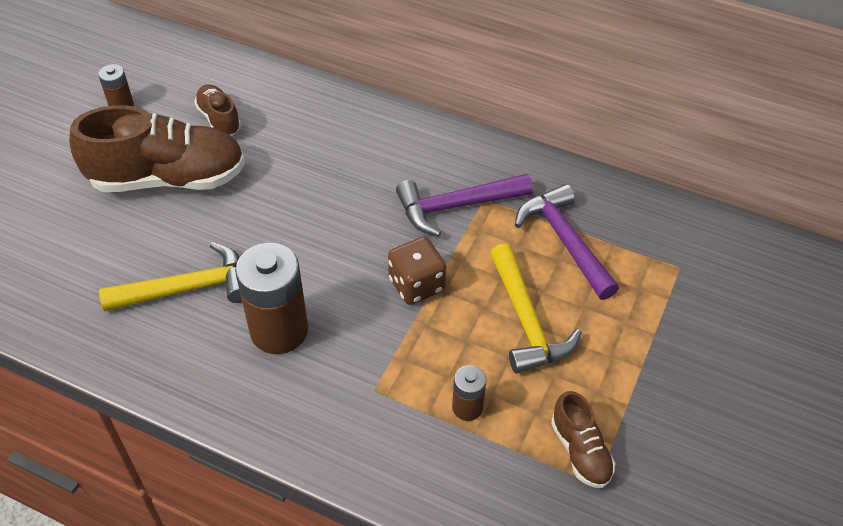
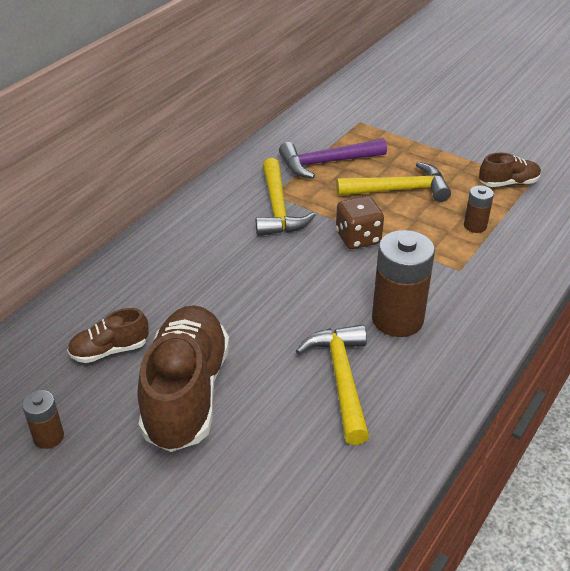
camera: 80 degrees left, 10 degrees down
(456, 206) = (278, 208): purple hammer -> yellow hammer

